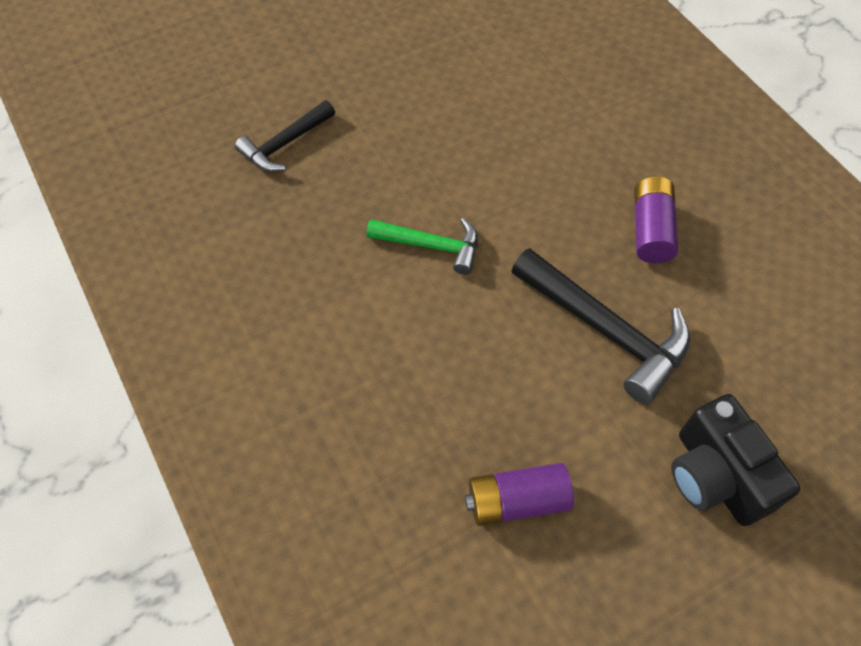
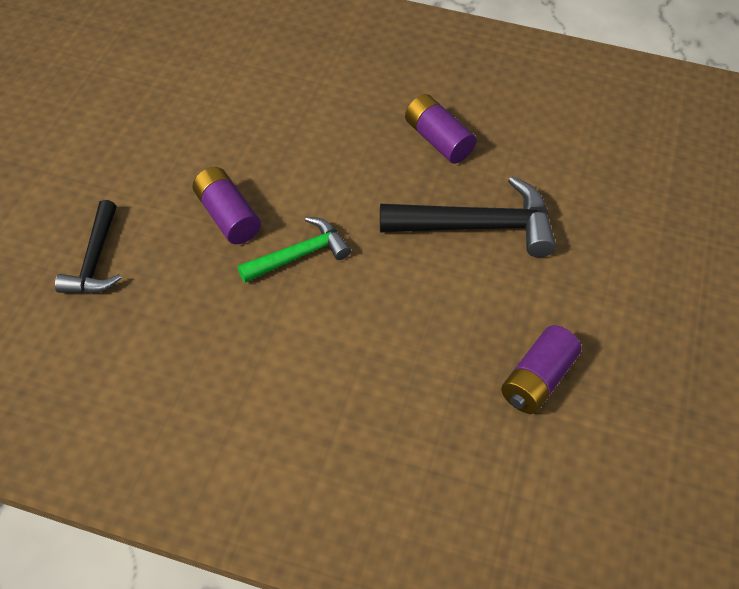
camera: 45 degrees left, 5 degrees down
(409, 176) = (227, 216): none -> purple battery
(715, 476) = (630, 267): black camera -> none

